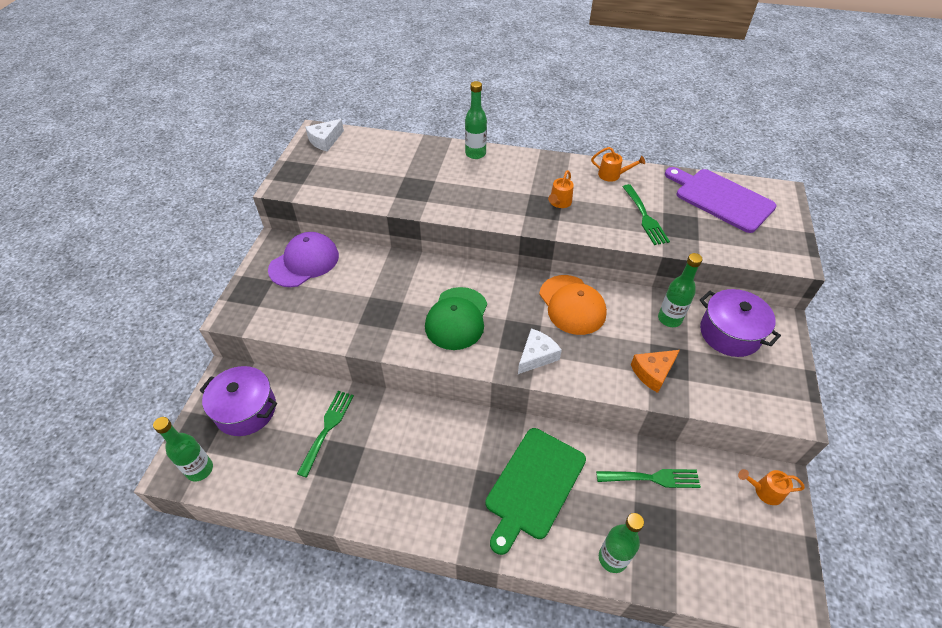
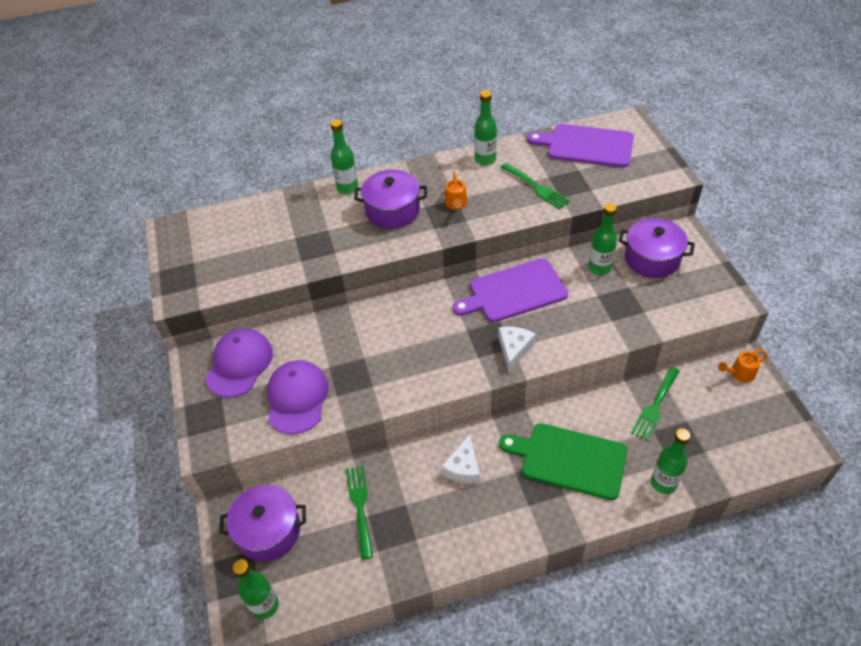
camera: 25 degrees left, 0 degrees up
(325, 140) = (185, 234): white cheese -> white cheese (463, 467)
(327, 310) = (297, 398): none -> purple cap
(457, 318) = (424, 349): green cap -> none
(499, 186) = (392, 210): none -> purple pot
(534, 485) = (569, 460): green cutting board -> green cutting board turned 105 degrees clockwise
(572, 305) = (514, 292): orange cap -> purple cutting board
(613, 175) = (485, 160): orange watering can -> green bottle
(652, 478) = (655, 406): green fork -> green fork turned 150 degrees clockwise
(653, 372) = (614, 319): orange cheese -> none

